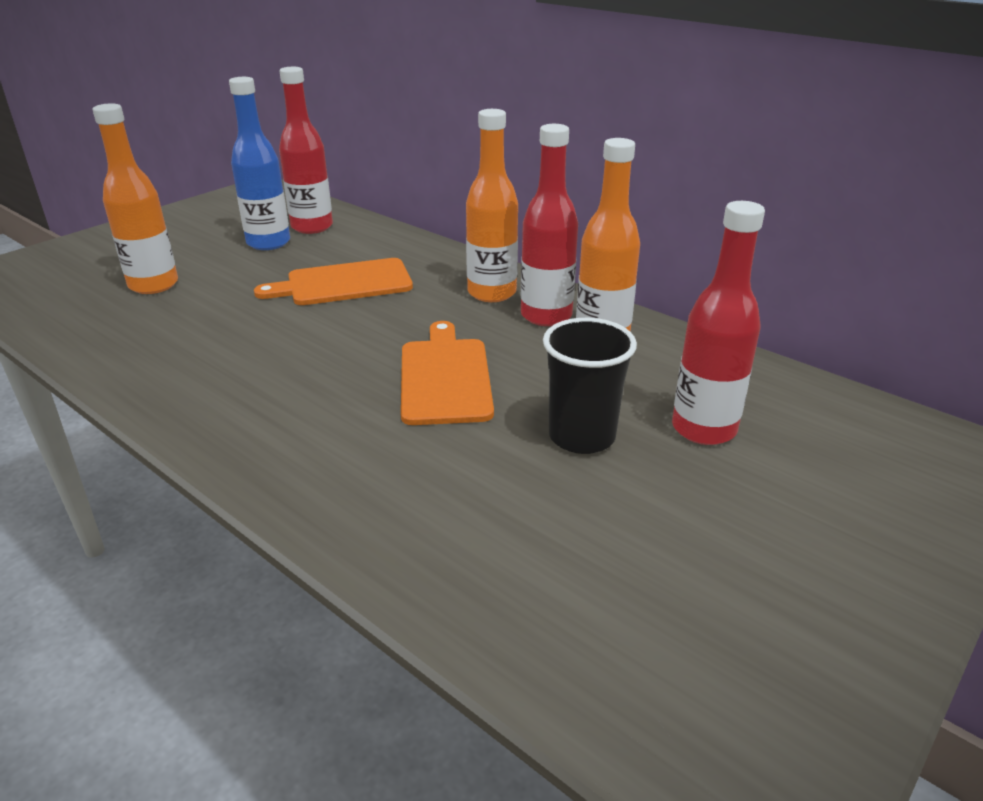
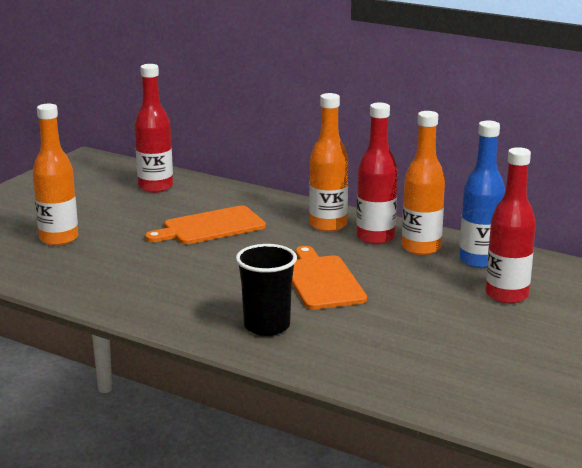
camera: 10 degrees left, 10 degrees down
(268, 243) = (128, 202): blue bottle -> blue bottle (479, 261)
(581, 436) = (430, 306): black cup -> black cup (267, 326)

